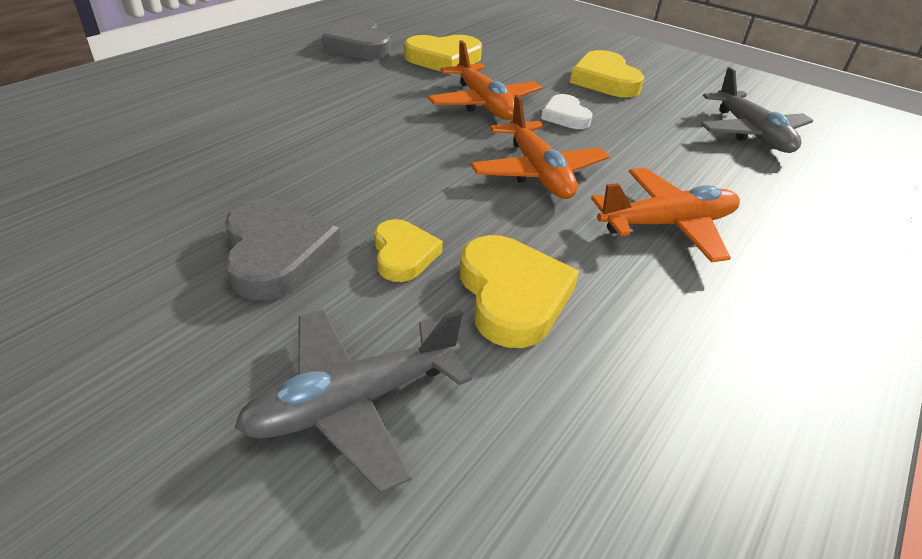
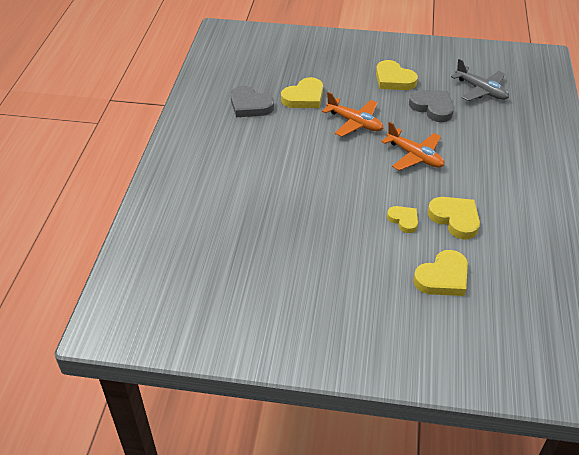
camera: 25 degrees left, 5 degrees up
(276, 254) = (360, 241): grey heart -> grey heart (432, 107)
(354, 402) = (443, 277): grey plane -> yellow heart
(565, 116) = (397, 115): white heart -> none
(667, 224) = (482, 161): orange plane -> none

